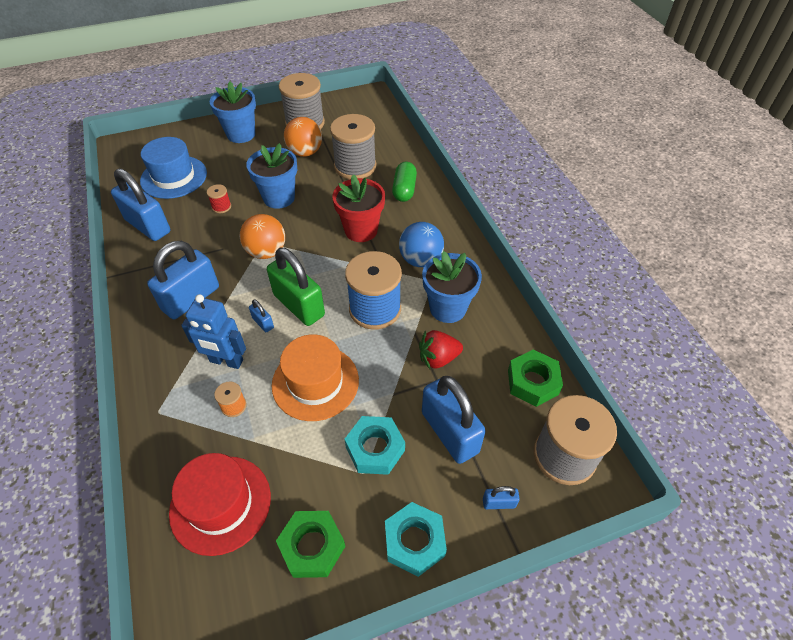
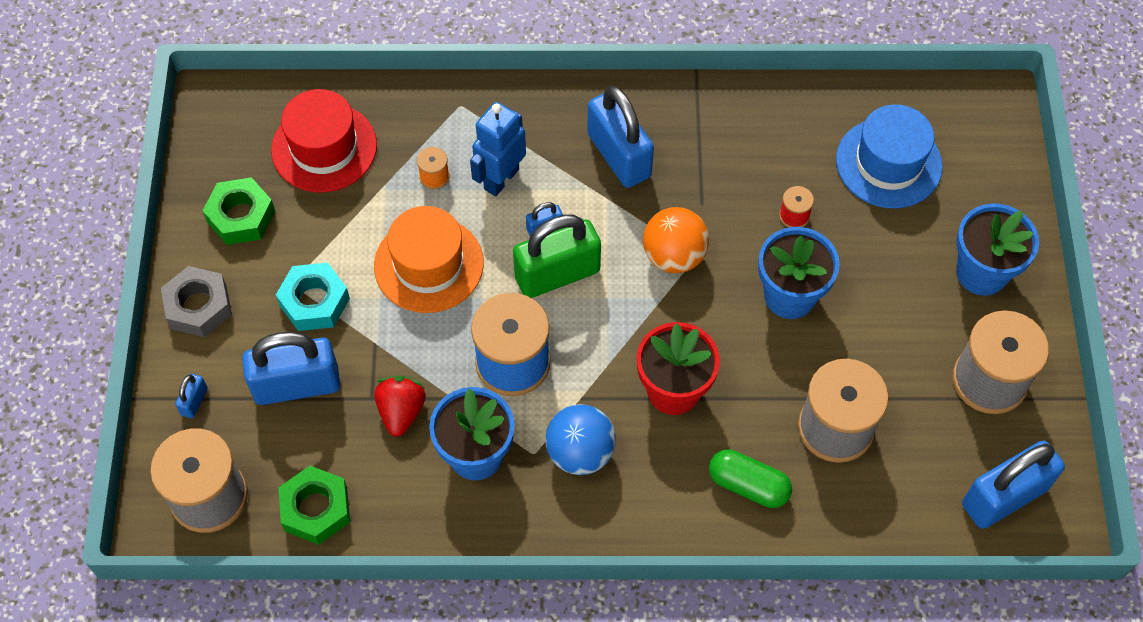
camera: 110 degrees right, 10 degrees up
(148, 226) = (782, 121): blue padlock -> blue padlock (1004, 497)
(305, 152) = (898, 360): orange ball -> none
(414, 541) = (199, 307): turquoise nut -> grey nut

